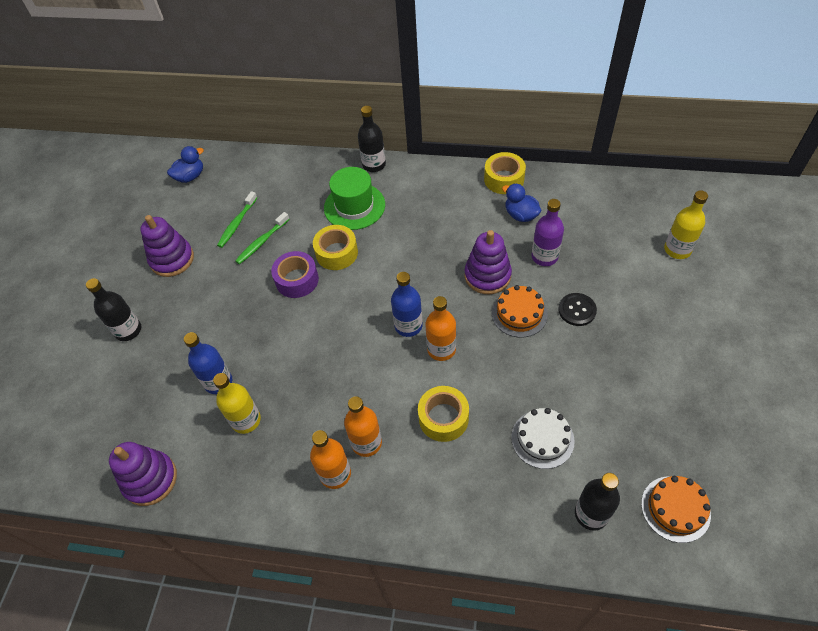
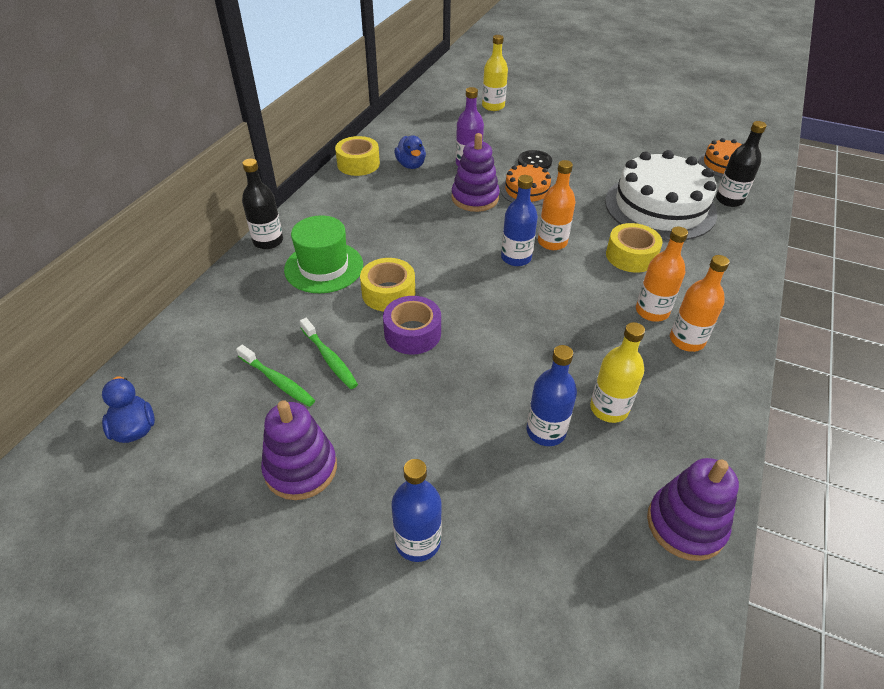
camera: 80 degrees left, 10 degrees down
(128, 330) = (418, 541): black bottle -> blue bottle
(520, 215) = (411, 165): blue duck -> blue duck turned 75 degrees counterclockwise
(542, 439) = (660, 207): white cake -> white cake, size x1.97

